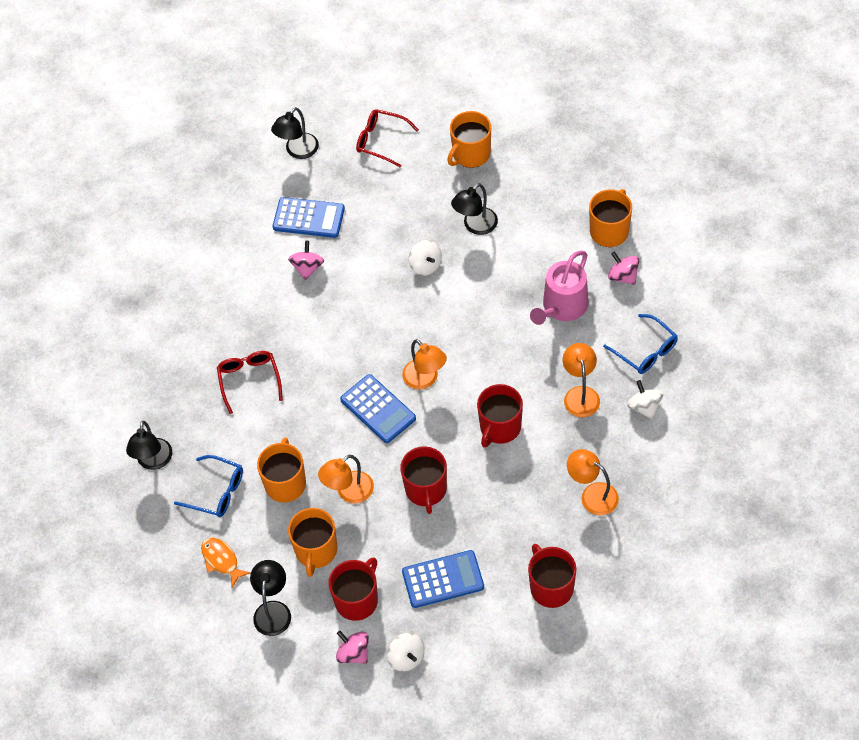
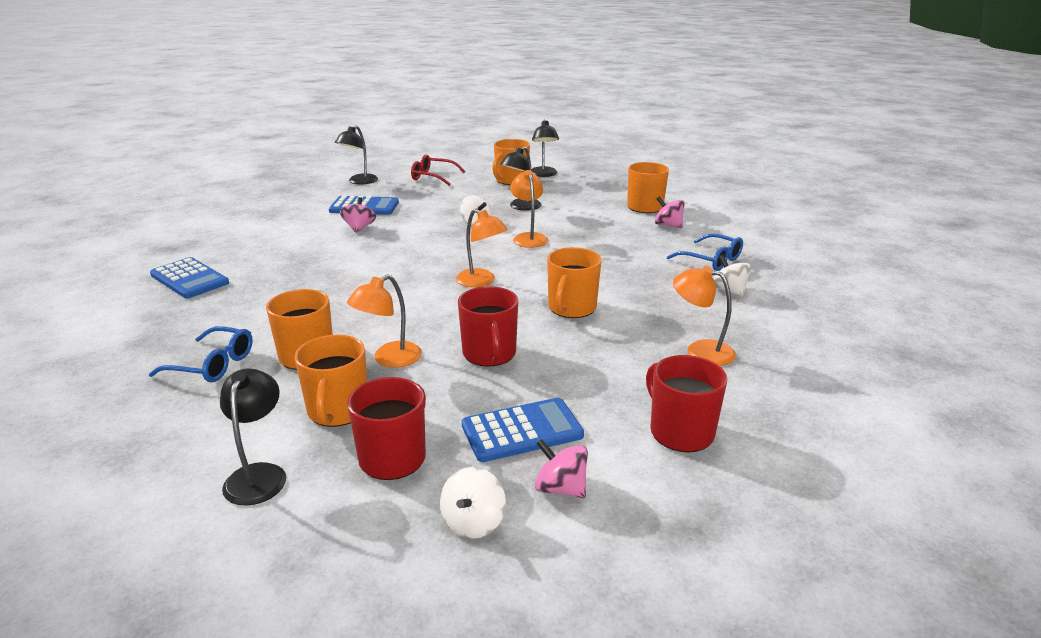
camera: 10 degrees left, 30 degrees down
(153, 461) = (139, 344): black lamp -> black lamp (544, 174)
(221, 560) = (196, 425): orange fish -> none
(249, 380) = (281, 287): red glasses -> none
(353, 653) = (383, 521): pink spinning top -> pink spinning top (560, 488)
(378, 409) = (428, 300): blue calculator -> blue calculator (189, 279)
(406, 658) = (473, 522): white spinning top -> white spinning top turned 60 degrees clockwise
(500, 427) = (571, 308): red mug -> orange mug
(562, 307) = (616, 240): pink watering can -> none
(580, 394) = (655, 285): orange lamp -> orange lamp (529, 237)

